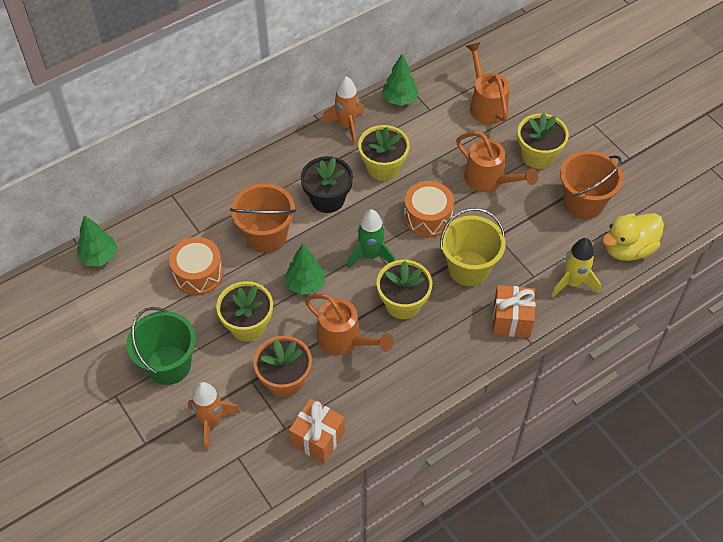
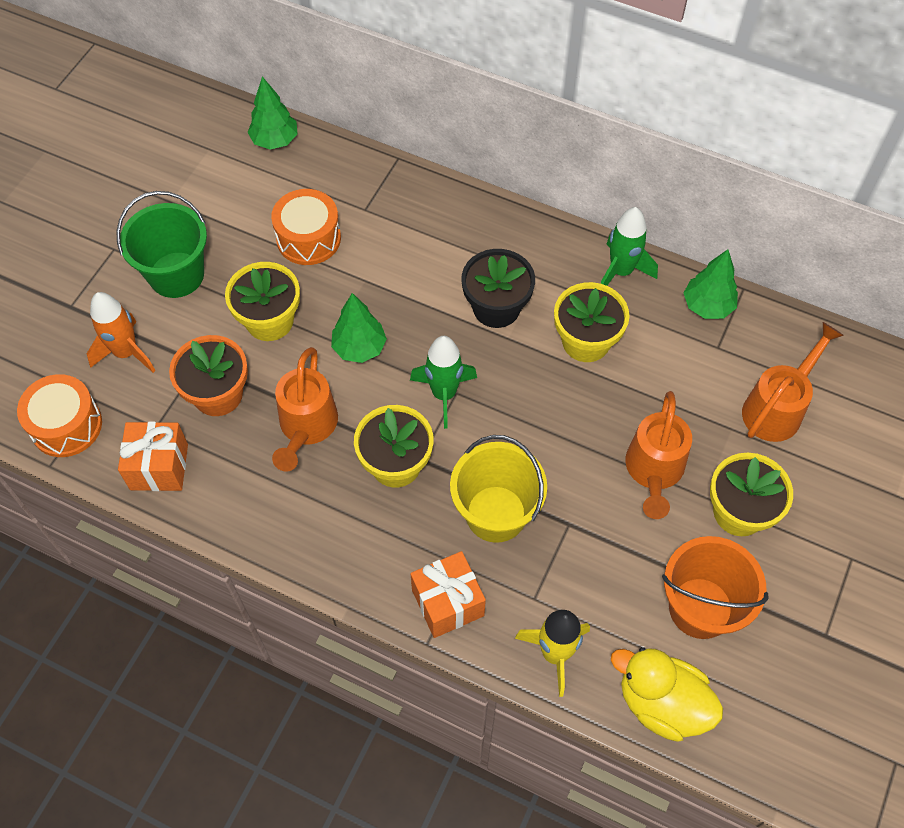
camera: 60 degrees right, 5 degrees up
(266, 236) = (401, 274): orange bucket -> none
(347, 126) = (621, 271): orange rocket -> green rocket
(427, 217) = (543, 428): orange drum -> orange drum (66, 425)

